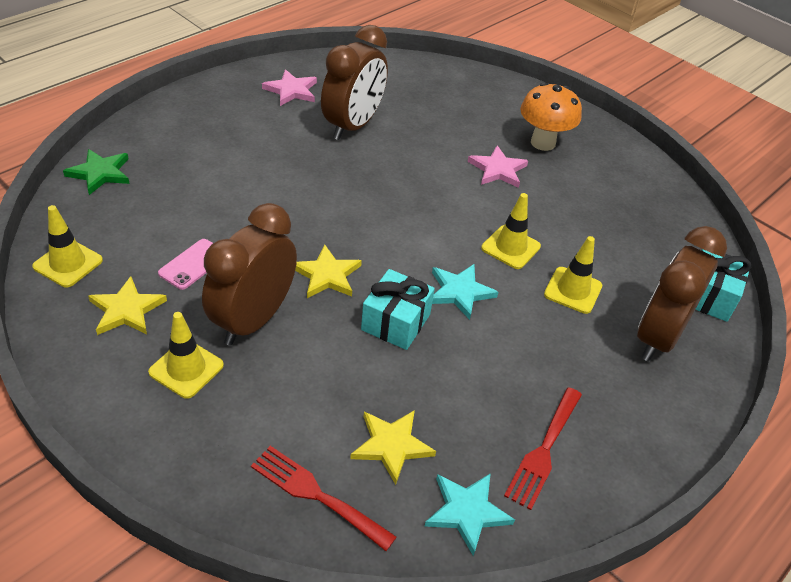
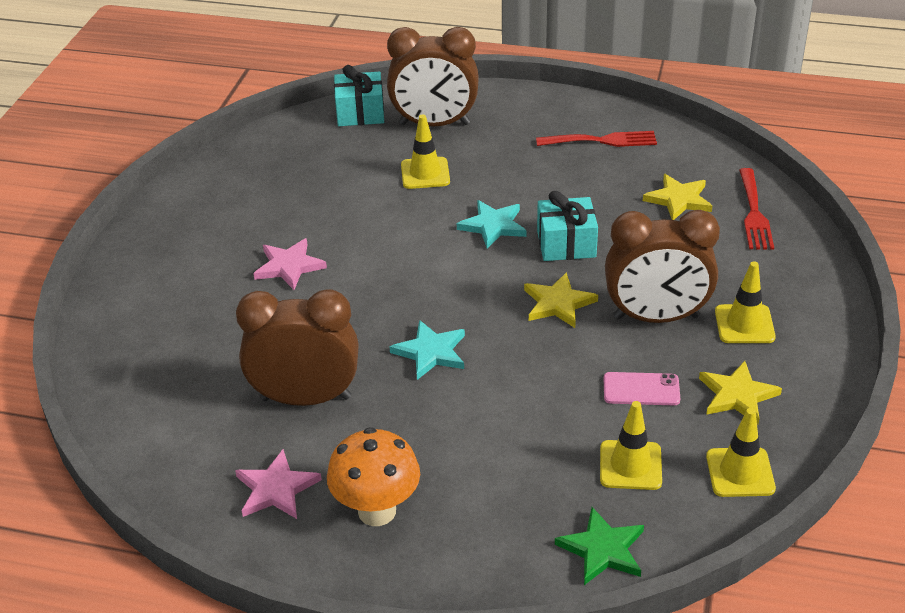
camera: 115 degrees left, 5 degrees down
(467, 512) = (686, 153): turquoise star -> turquoise star (431, 352)
(510, 247) = (404, 220): yellow traffic cone -> yellow traffic cone (630, 465)
(543, 143) = (208, 254): orange mushroom -> orange mushroom (377, 511)

